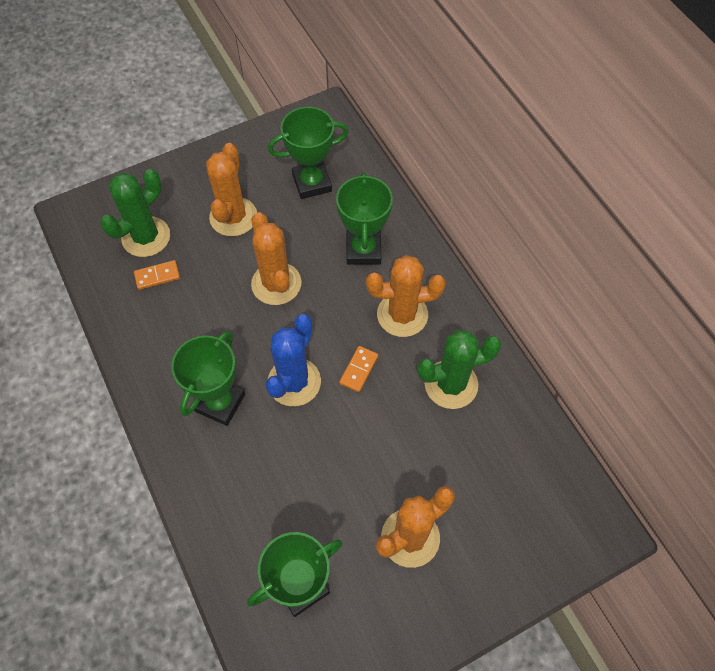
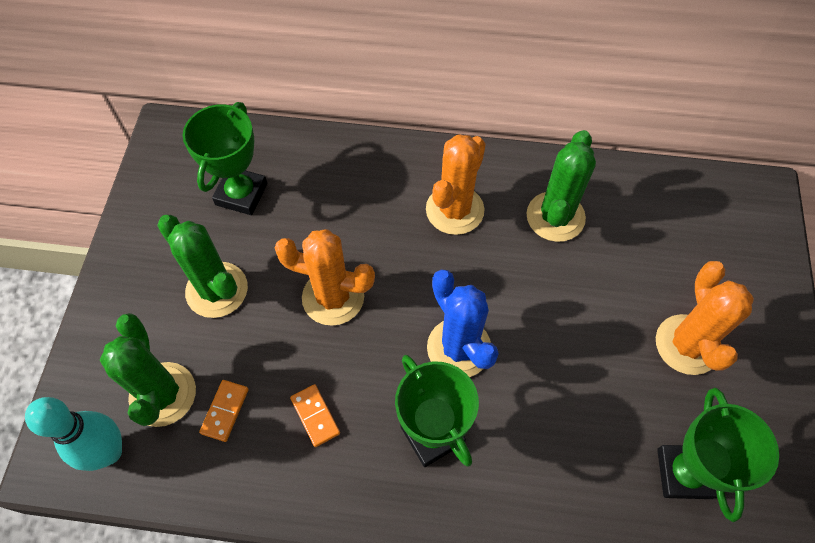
camera: 55 degrees left, 0 degrees up
(94, 235) = (108, 452): none -> turquoise bowling pin
(233, 217) = (217, 290): orange cactus -> green cactus
(358, 370) = (486, 282): orange domino -> orange domino (315, 416)
(363, 250) = (358, 198): green trophy -> none

